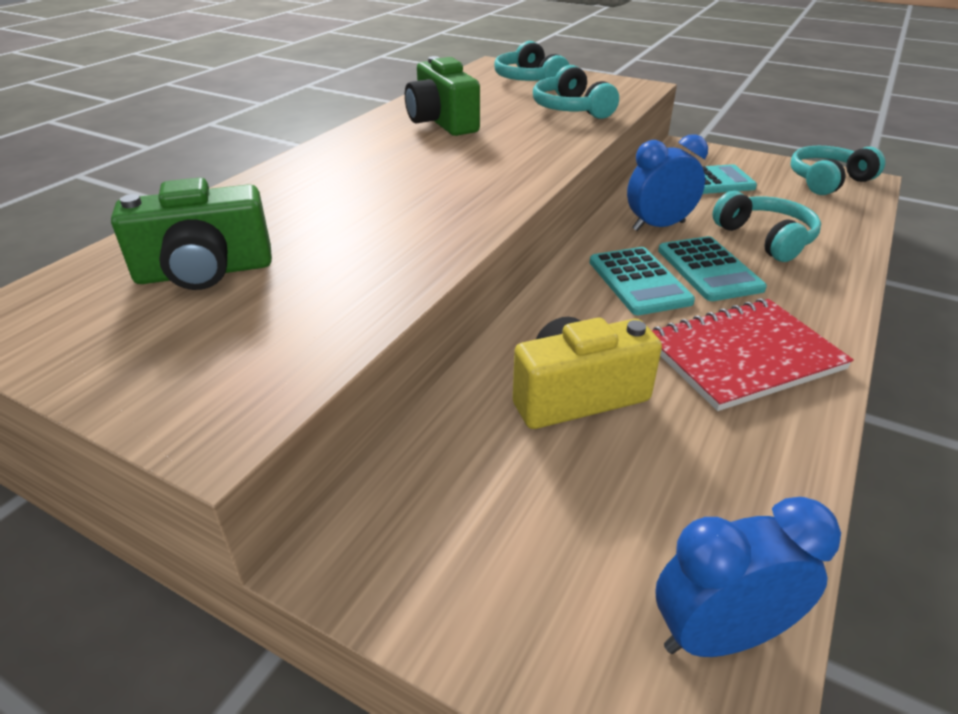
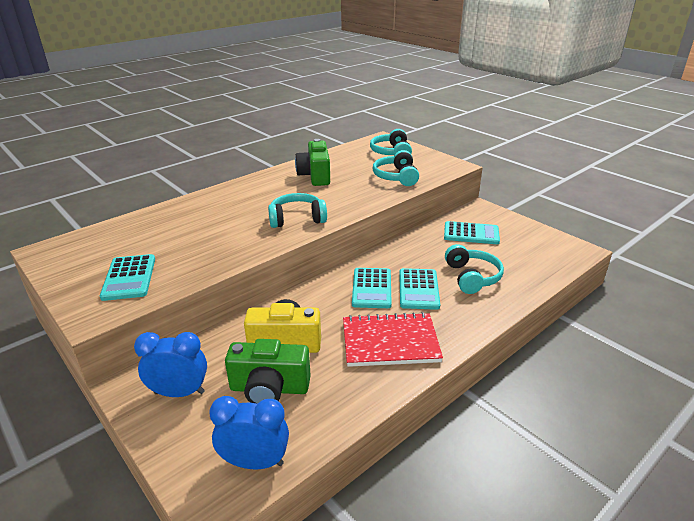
camera: 20 degrees right, 5 degrees down
(205, 272) = (138, 244): green camera -> green camera (269, 388)
(238, 336) = (129, 278): none -> turquoise calculator
(658, 226) = (414, 257): blue clock -> blue clock (179, 393)
(828, 181) = (554, 246): turquoise headphones -> turquoise headphones (297, 219)

